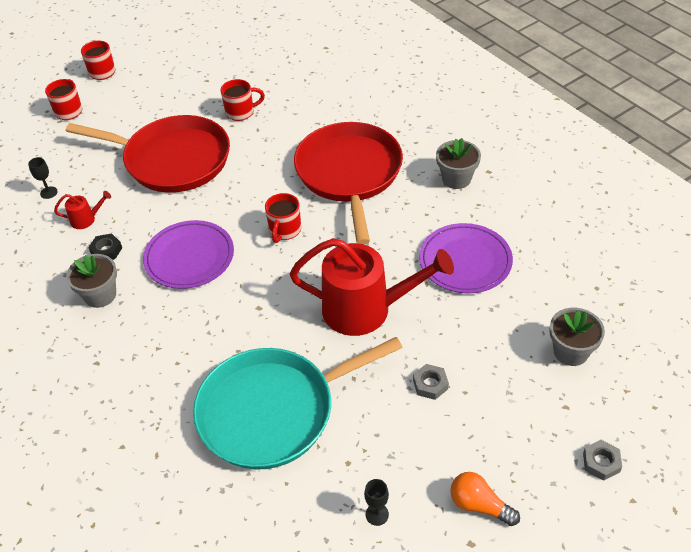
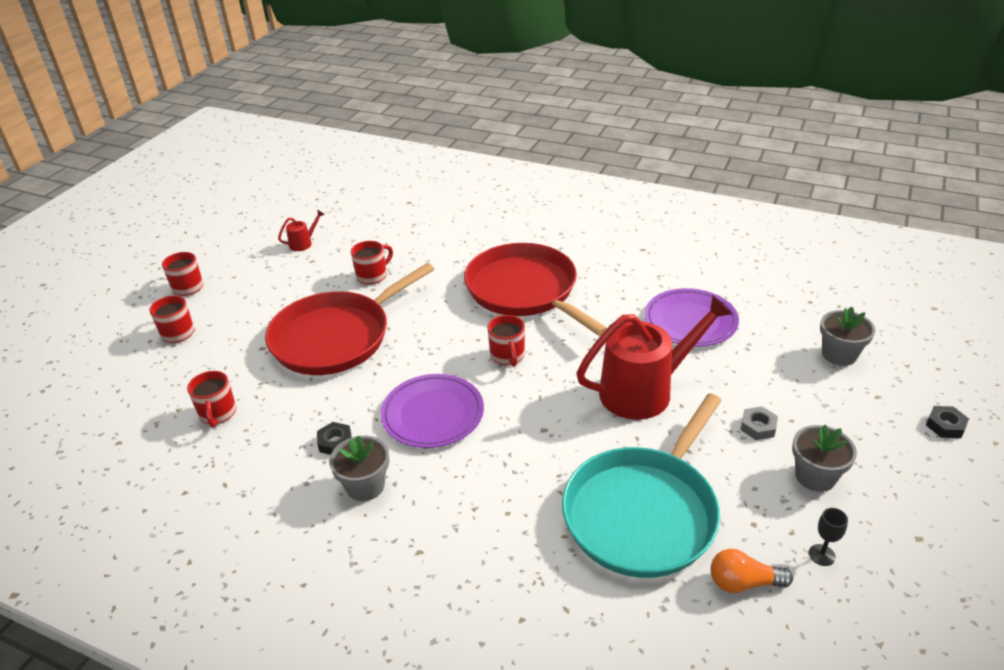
camera: 30 degrees left, 10 degrees down
(48, 192) = (218, 414): black goblet -> red mug
(86, 219) = (286, 422): red watering can -> red watering can (304, 243)
(172, 160) = (336, 337): red pan -> red pan turned 150 degrees clockwise
(456, 179) = (622, 263): grey flower pot -> grey flower pot (815, 476)
(479, 505) = (893, 503): orange light bulb -> orange light bulb (743, 583)
(601, 462) = (945, 425): grey nut -> black nut

